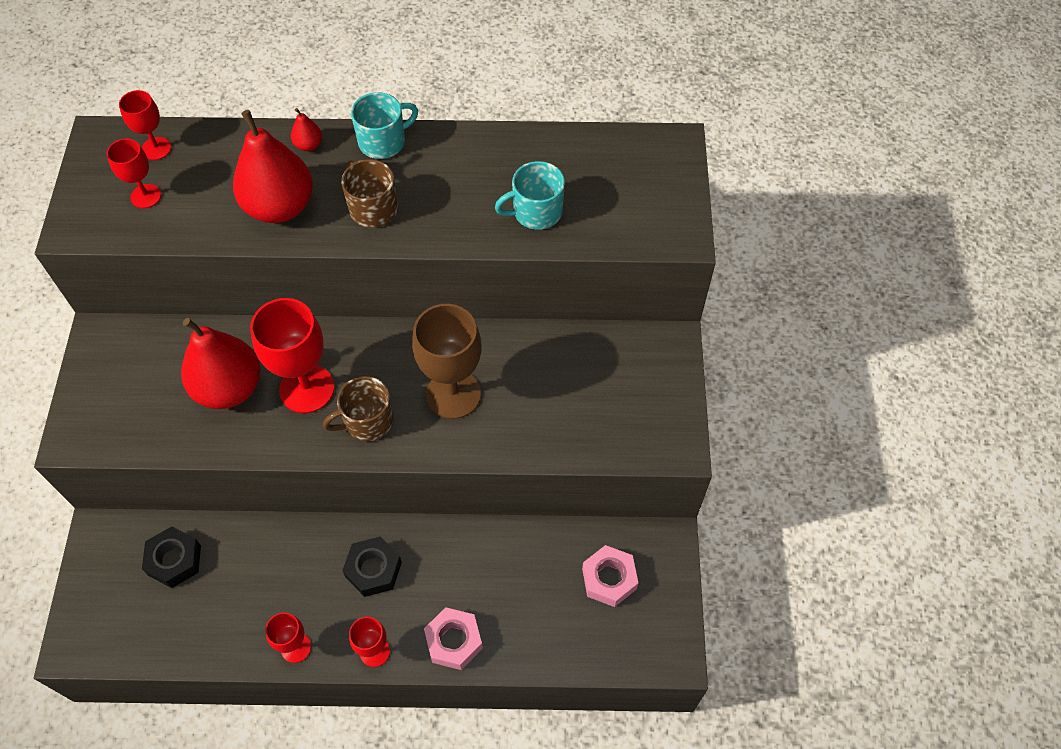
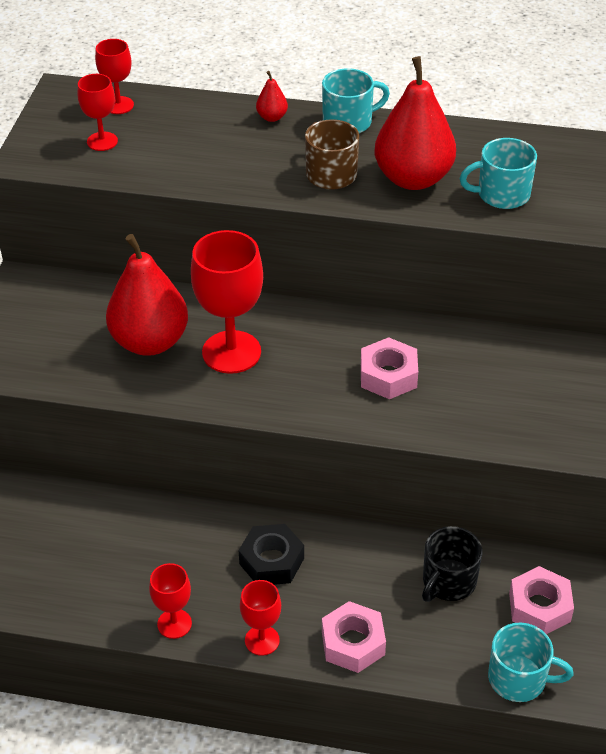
camera: 10 degrees right, 15 degrees down
(174, 560) = (56, 523): black nut -> none
(280, 207) = (235, 163): red pear -> red pear (413, 178)
(367, 421) = (292, 388): brown mug -> none
(453, 394) = (388, 375): brown goblet -> pink nut
(529, 566) = (448, 581): none -> black mug
(598, 653) = (519, 679): none -> turquoise mug

